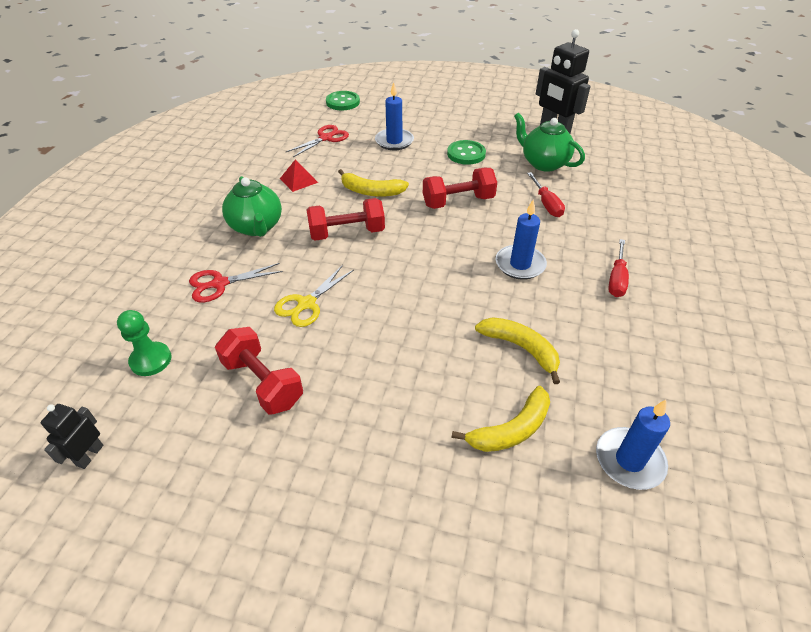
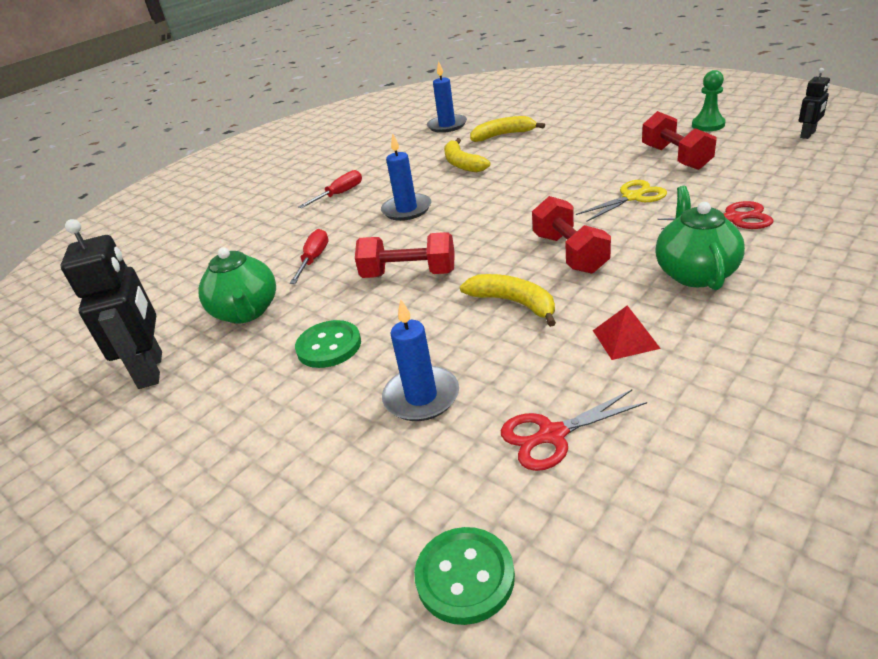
camera: 150 degrees left, 10 degrees down
(151, 360) = (786, 172): green pawn -> green pawn (708, 125)
(347, 233) = (570, 253): red dumbbell -> red dumbbell turned 60 degrees clockwise

